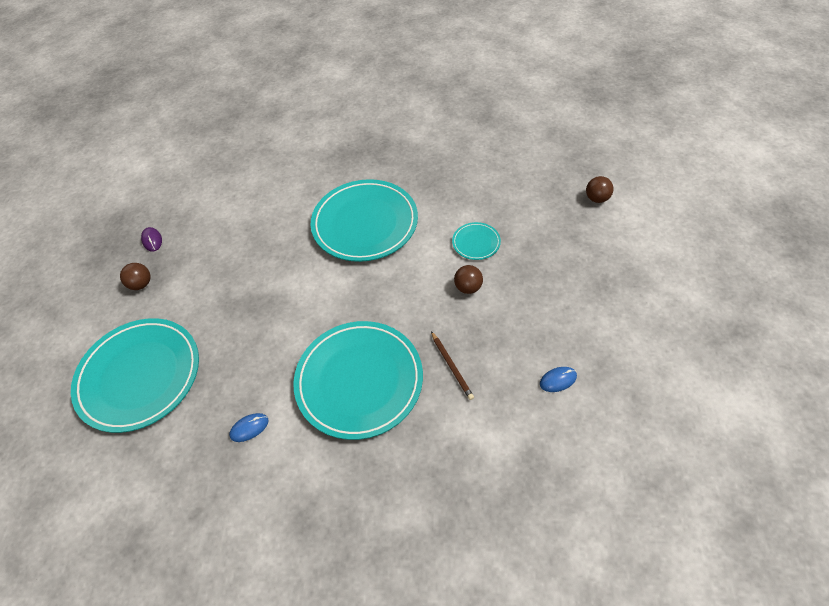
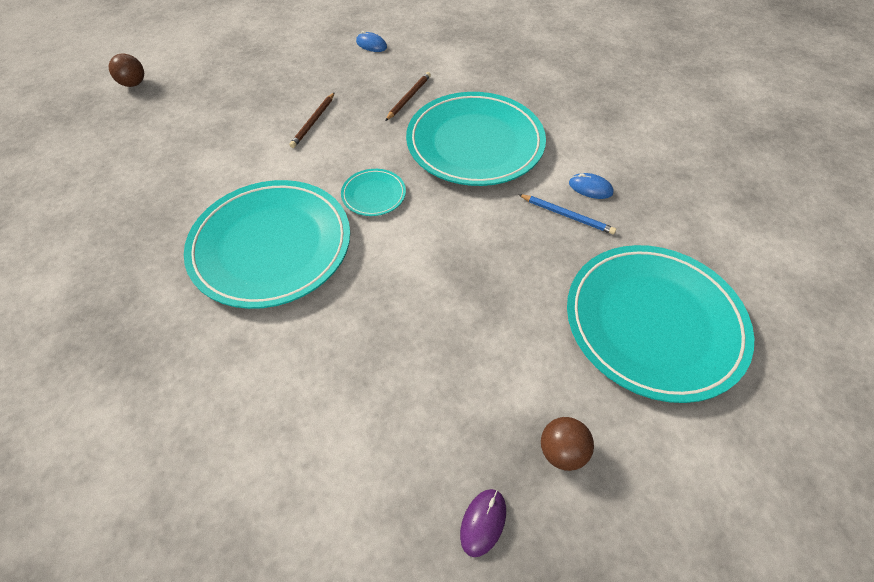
camera: 130 degrees left, 0 degrees up
(244, 391) = (567, 215): none -> blue pencil
(468, 287) = (313, 122): brown ball -> brown pencil
(476, 242) = (247, 139): turquoise plate -> turquoise plate (373, 194)

